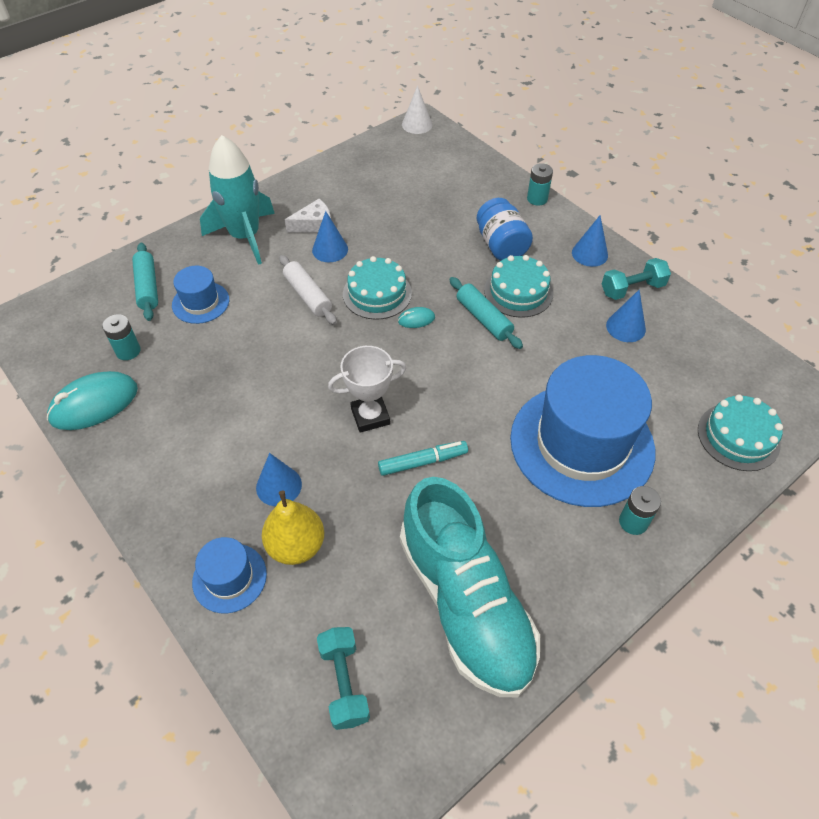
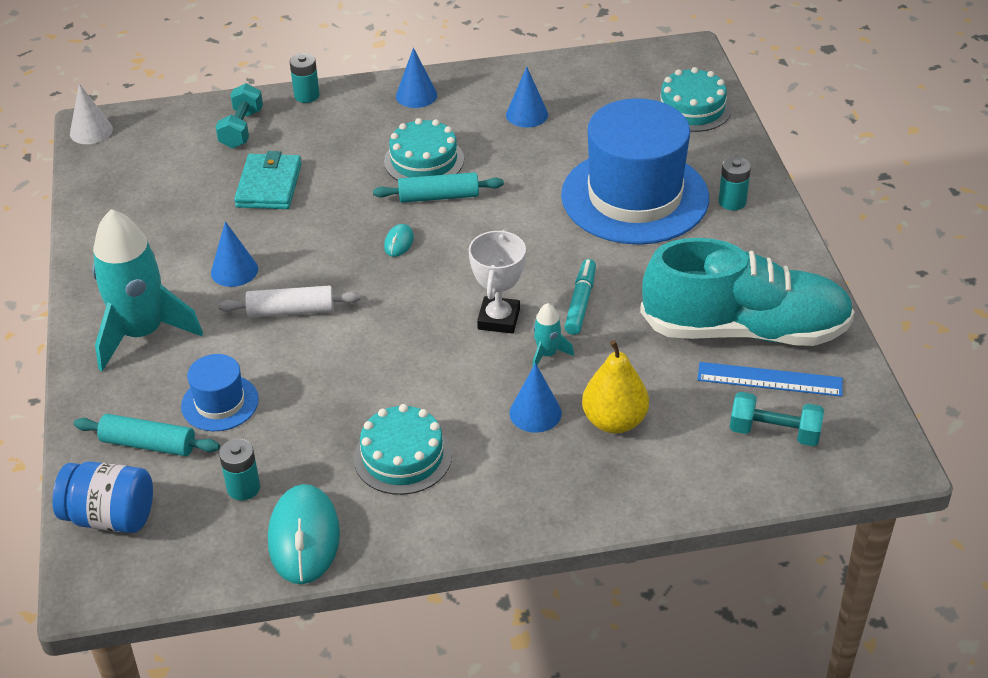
camera: 60 degrees left, 10 degrees down
(229, 578) = (618, 480): blue hat -> none
(314, 224) = (180, 269): white cheese -> none
(349, 465) = (547, 354): none -> turquoise rocket
(377, 293) = (336, 257): turquoise cake -> turquoise cake (402, 456)
(412, 651) = (769, 379): none -> blue ruler
(427, 225) = (269, 185): none -> turquoise wallet
(501, 246) = (350, 146): blue jar -> blue jar (110, 517)
(632, 289) = (485, 90): turquoise dumbbell -> turquoise dumbbell (241, 129)

